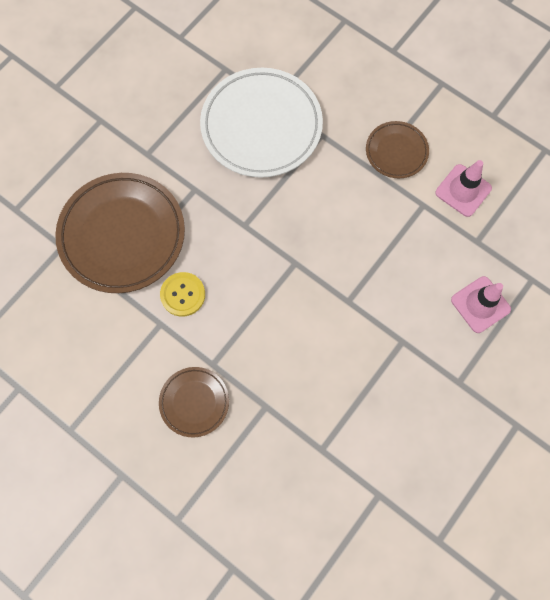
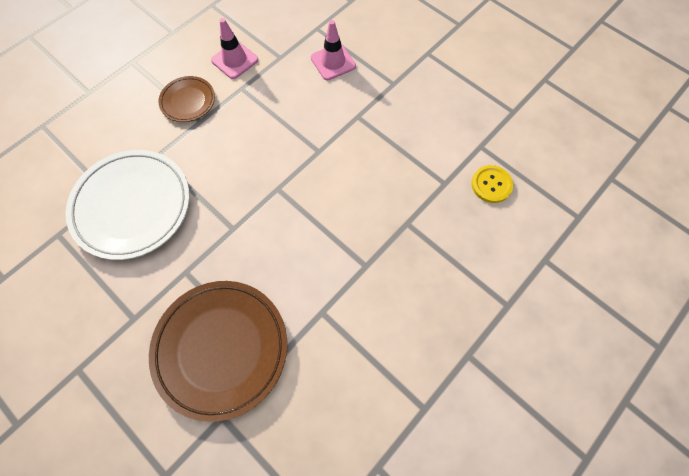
camera: 85 degrees left, 5 degrees down
(183, 294) = (295, 290): yellow button -> yellow button (491, 185)
(194, 402) = (401, 284): brown plate -> none

